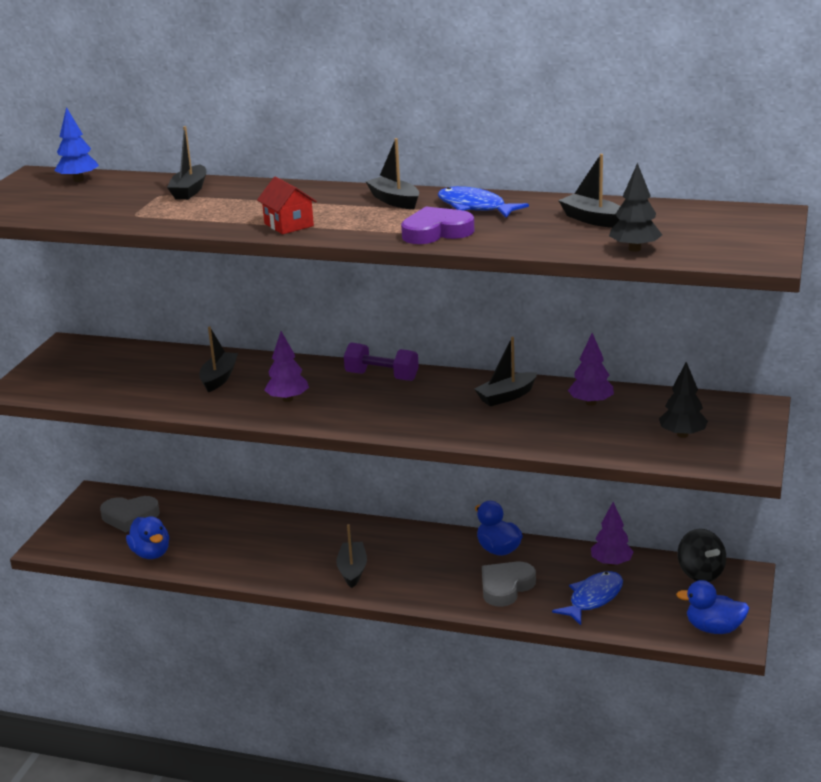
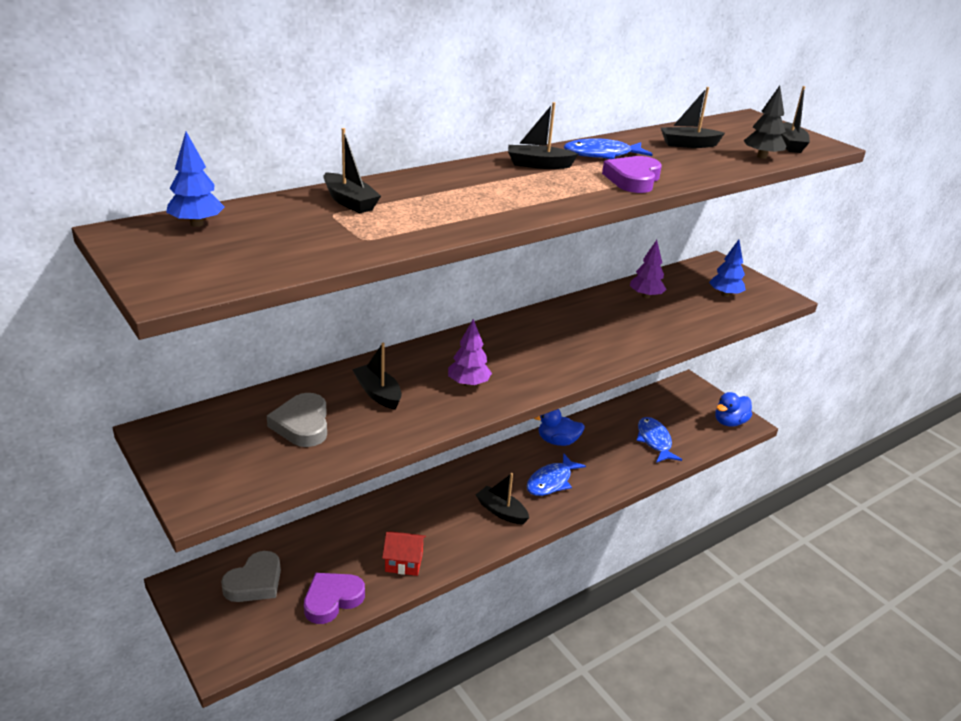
camera: 55 degrees left, 5 degrees up
(151, 553) = (332, 600): blue duck -> purple heart
(289, 225) = (522, 206): red house -> red house (403, 562)
(382, 376) = (494, 335): purple dumbbell -> none
(432, 574) = (551, 481): none -> blue fish
(506, 396) = (596, 313): black boat -> black boat (790, 145)
(506, 587) = (603, 463): grey heart -> grey heart (302, 425)
(611, 563) = (625, 413): purple tree -> none
(682, 435) = (725, 294): black tree -> blue tree
(700, 573) = (671, 394): black spinning top -> none

